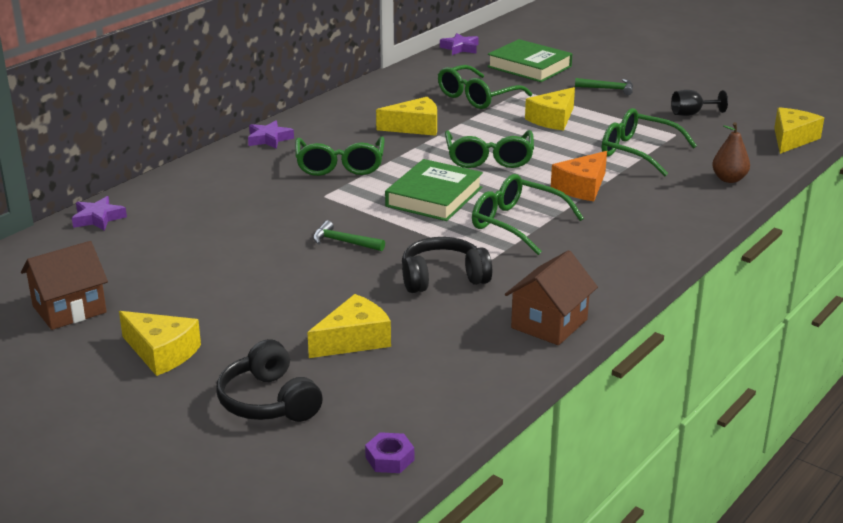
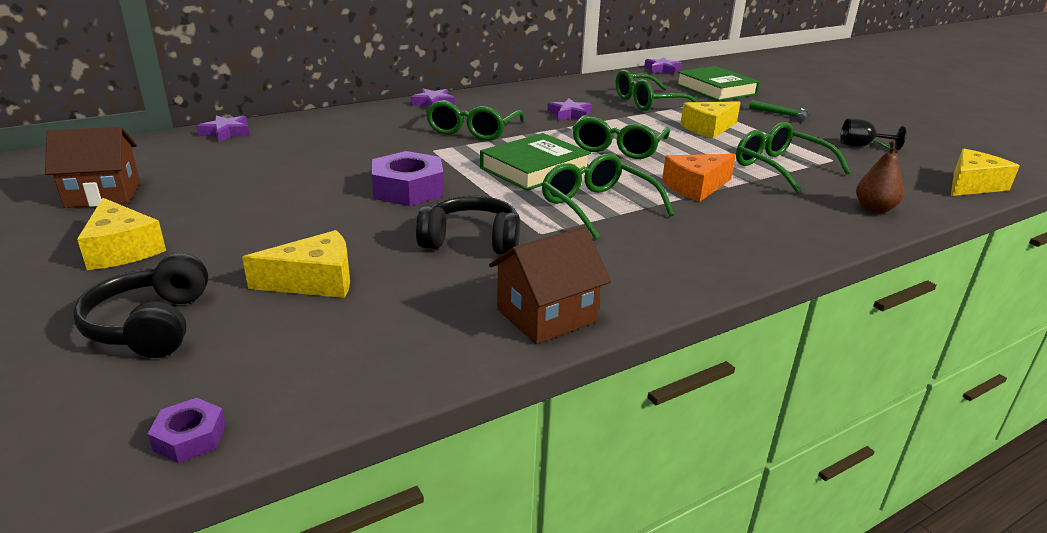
camera: 20 degrees right, 0 degrees up
(343, 242) = (408, 189): green hammer -> purple nut
(415, 127) = (569, 114): yellow cheese -> purple star

